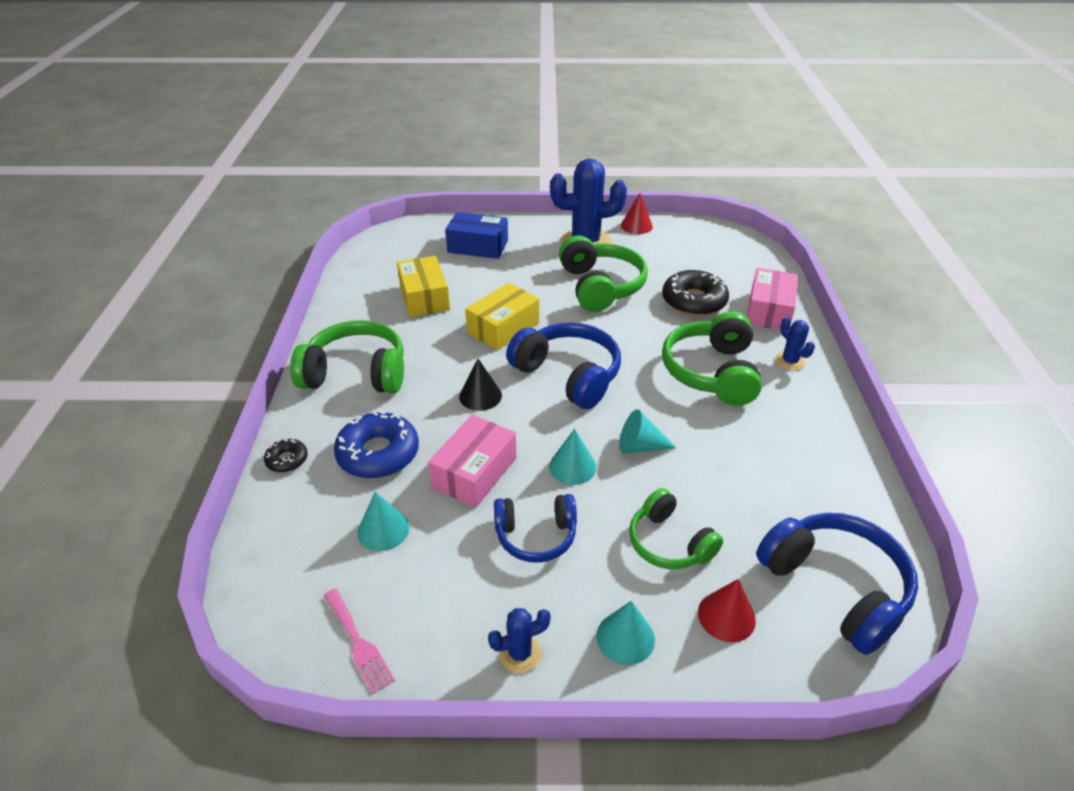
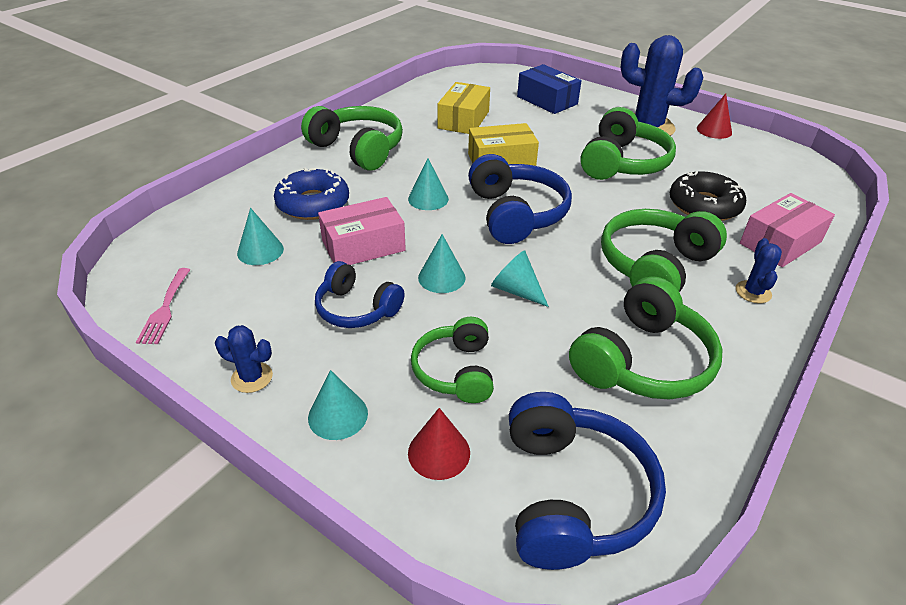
camera: 35 degrees right, 0 degrees up
(287, 460) = (254, 181): black donut -> none
(480, 396) = (428, 199): black cone -> turquoise cone
(777, 457) = (642, 361): none -> green headphones

